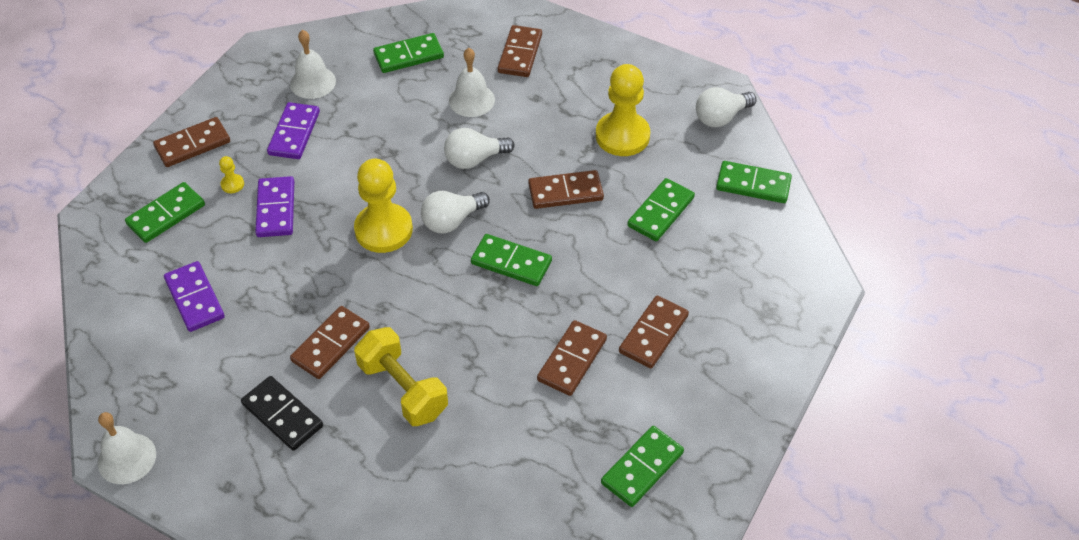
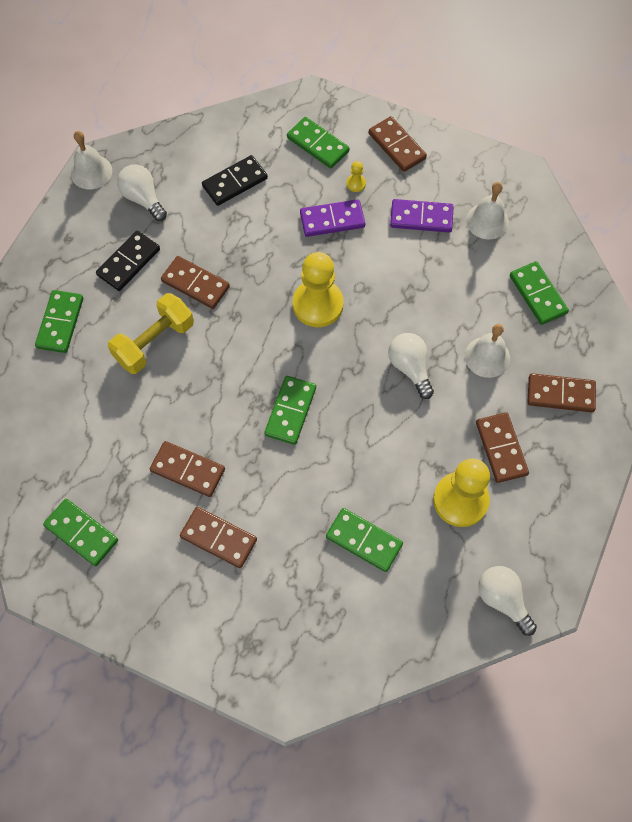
camera: 85 degrees right, 15 degrees up
(194, 298) = (235, 182): purple domino -> black domino
(452, 221) = (333, 357): white light bulb -> white light bulb (143, 199)
(565, 192) = (379, 451): brown domino -> brown domino (501, 448)
(753, 185) = (411, 633): green domino -> green domino (60, 323)

